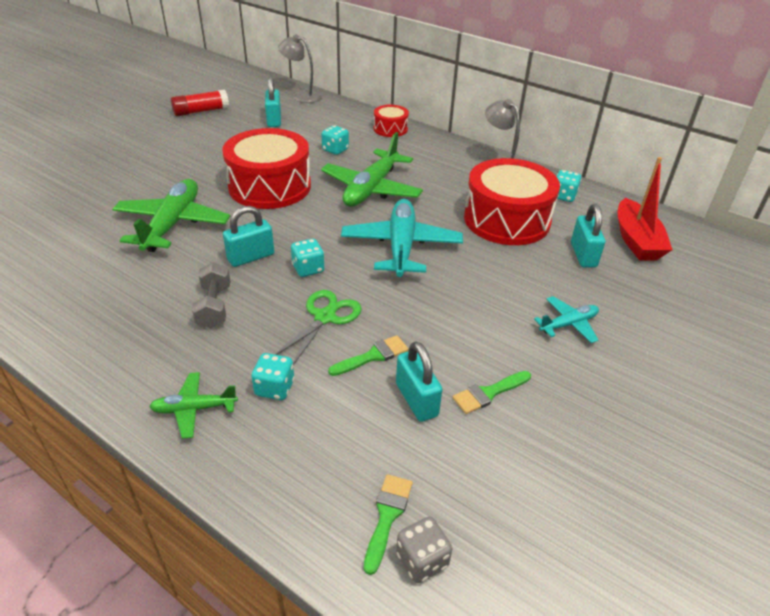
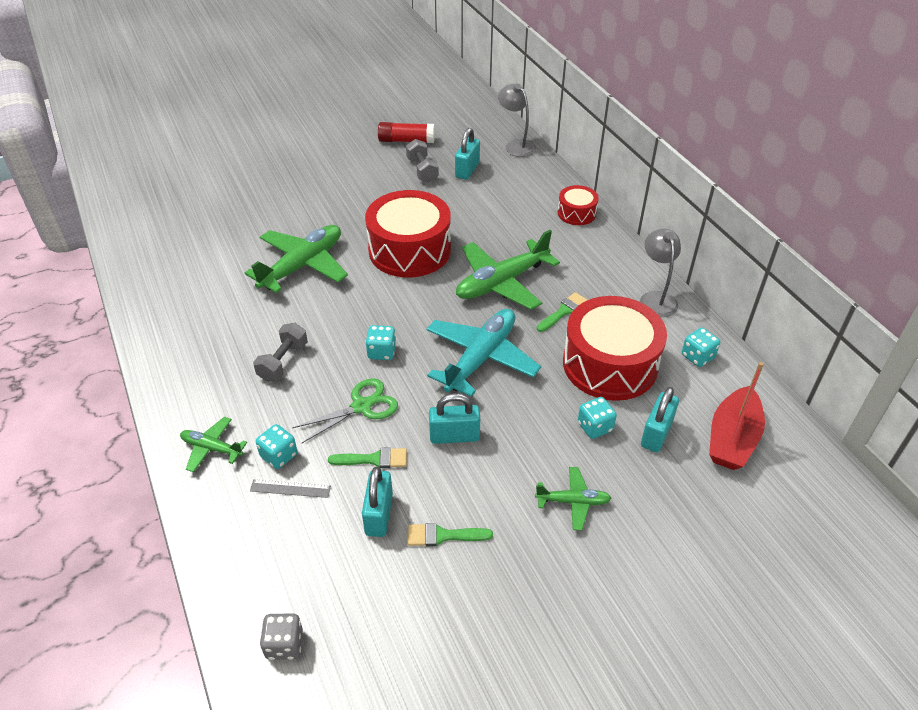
camera: 30 degrees right, 5 degrees up
(233, 128) = (422, 170): none -> grey dumbbell
(251, 257) = (343, 322): turquoise padlock -> turquoise padlock (454, 436)
(310, 412) = (290, 488): none -> grey ruler
(335, 150) = (500, 224): turquoise dice -> turquoise dice (595, 427)
(387, 516) = (285, 599): green brush -> green brush (563, 311)
(568, 324) = (573, 502): turquoise plane -> green plane

